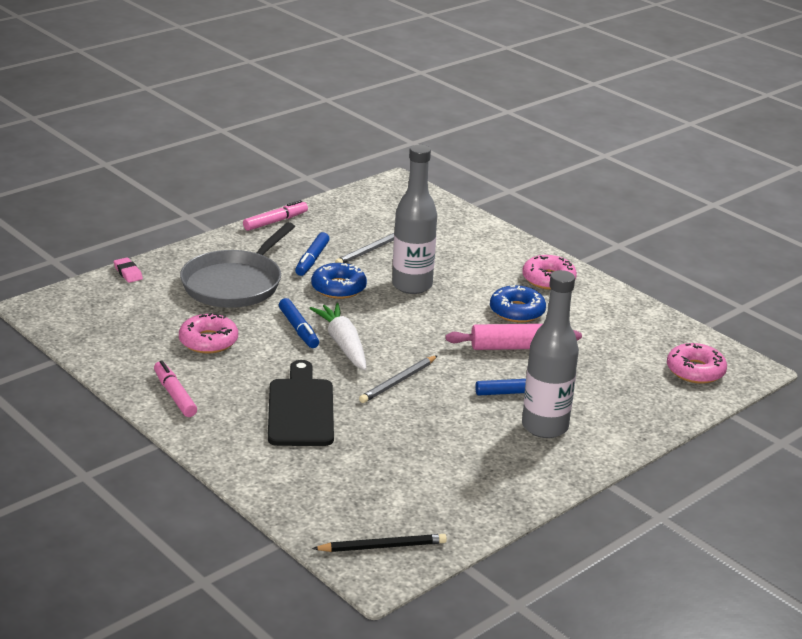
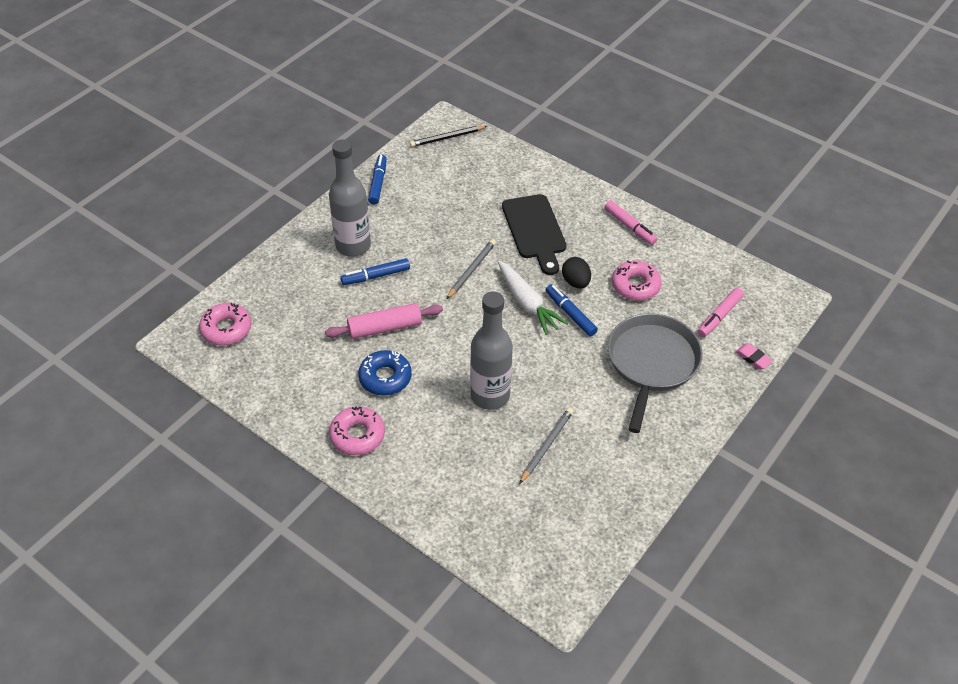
camera: 170 degrees right, 20 degrees up
(275, 221) = (662, 478): pink marker -> pink marker (719, 316)
(277, 354) = (575, 282): none -> black egg
(312, 260) = (597, 416): blue marker -> blue marker (378, 183)
(338, 288) = (556, 377): blue donut -> none

